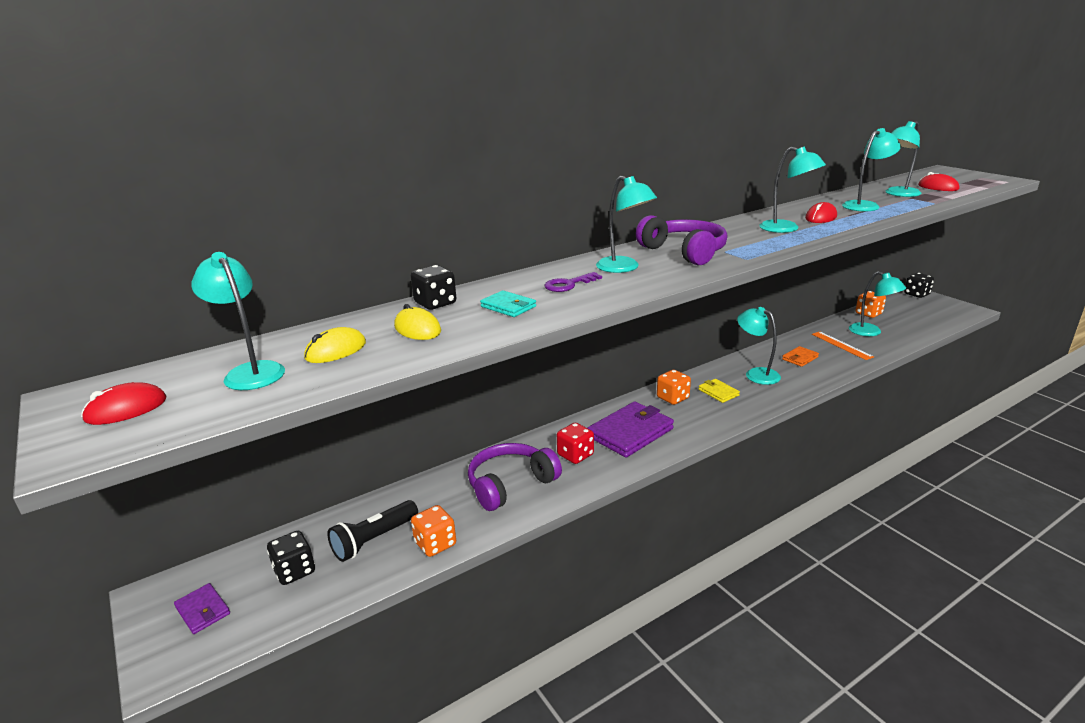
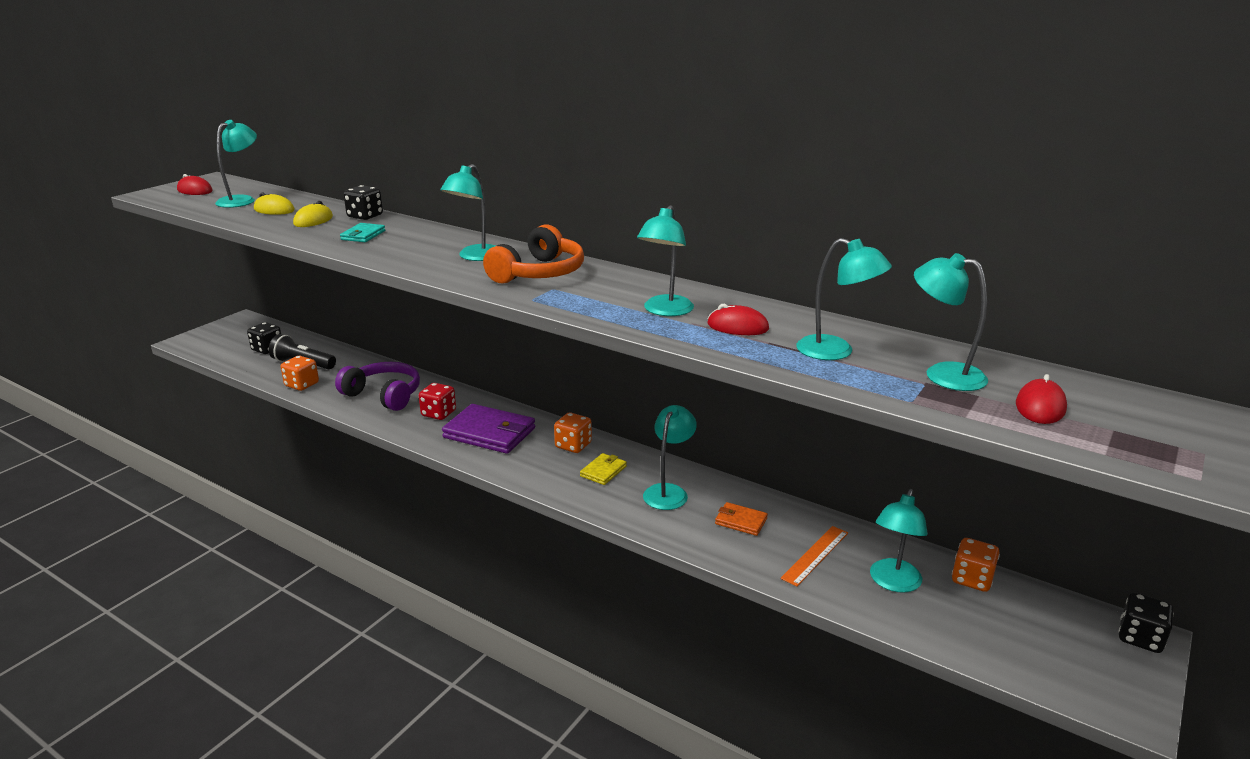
camera: 65 degrees right, 0 degrees up
(203, 610) = (229, 336): purple wallet -> none
(568, 284) = (421, 245): purple key -> none
(684, 252) = (538, 273): purple headphones -> orange headphones

